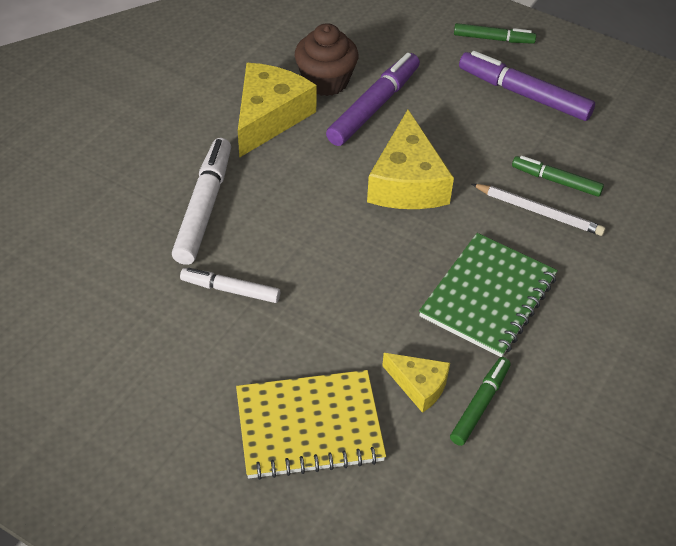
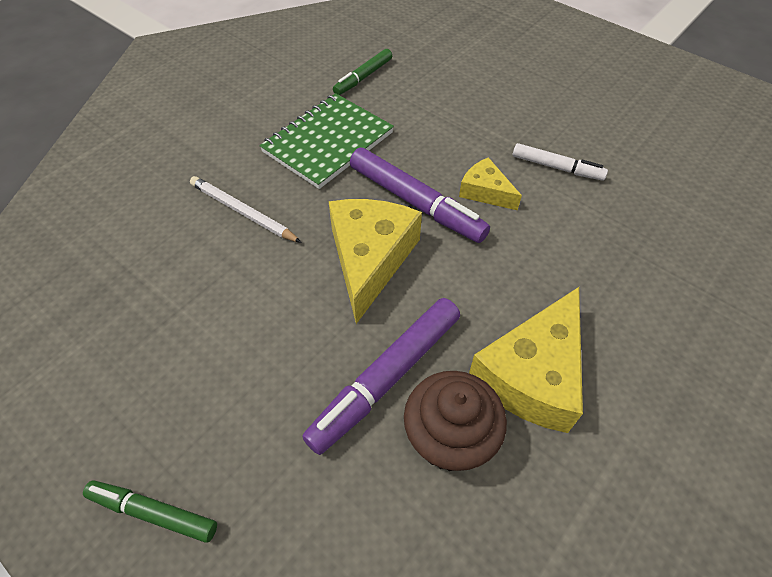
camera: 170 degrees left, 5 degrees up
(204, 207) = (597, 250): white marker -> none
(309, 427) = (488, 76): yellow notebook -> none
(419, 385) = (404, 91): yellow cheese -> yellow cheese (485, 192)
(524, 94) = (170, 378): purple marker -> purple marker (415, 202)
(556, 181) = (205, 244): green marker -> none

